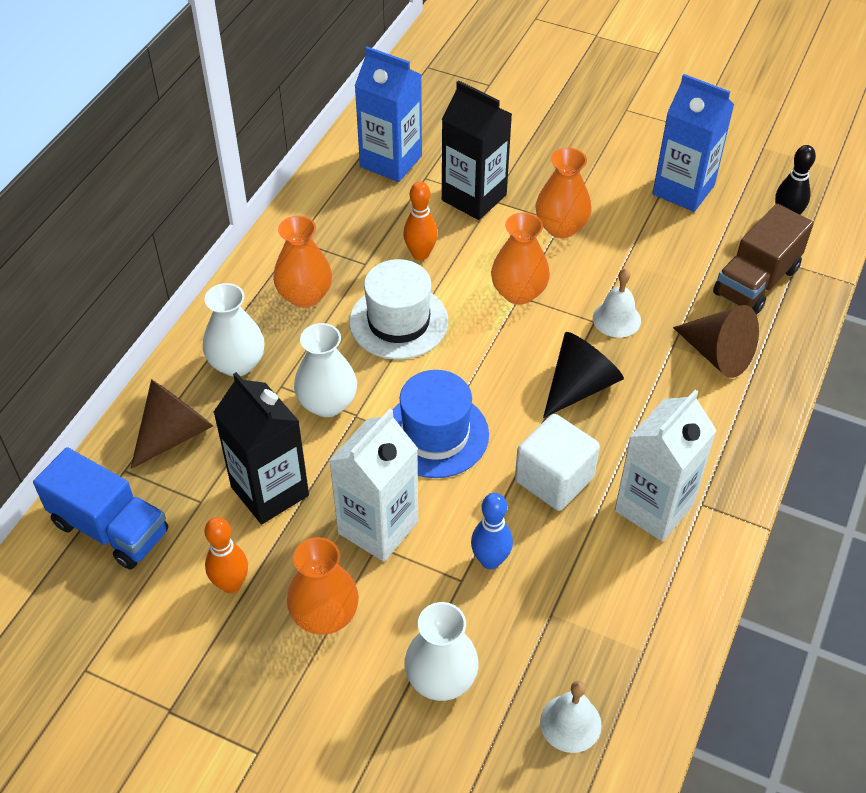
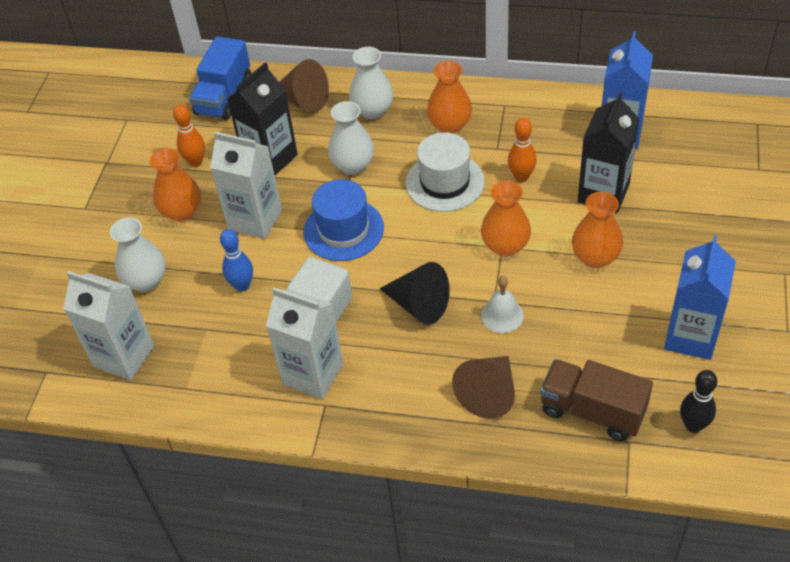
camera: 80 degrees right, 0 degrees up
(570, 723) = (124, 356): white bell -> white carton

